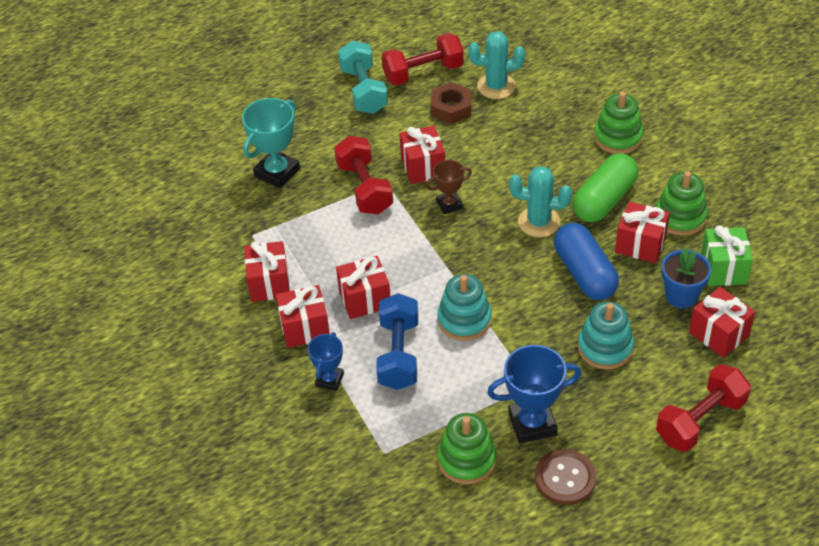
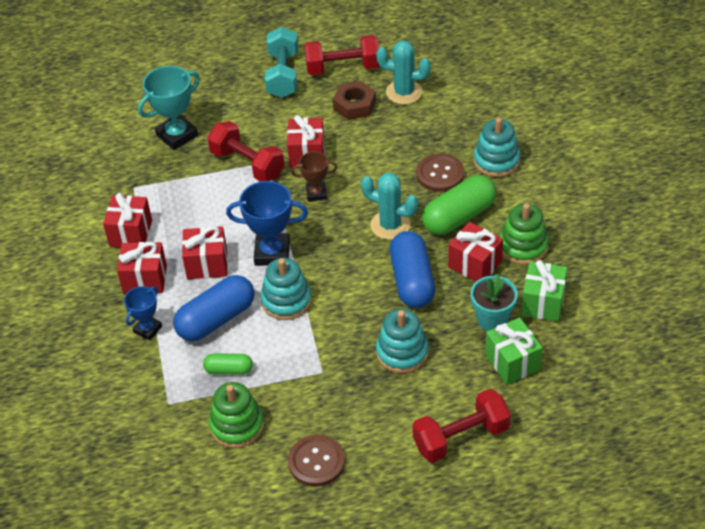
camera: 15 degrees right, 0 degrees up
(365, 188) = (247, 164): red dumbbell -> red dumbbell turned 45 degrees counterclockwise
(398, 354) = (216, 319): blue dumbbell -> blue capsule
(434, 403) = (229, 370): none -> green capsule
(532, 424) = (307, 407): blue trophy -> blue trophy (272, 253)
(567, 161) = (440, 174): none -> brown button
(618, 137) = (496, 161): green stacking toy -> turquoise stacking toy
(681, 296) = (492, 320): blue flower pot -> turquoise flower pot
(719, 334) = (512, 362): red gift -> green gift

